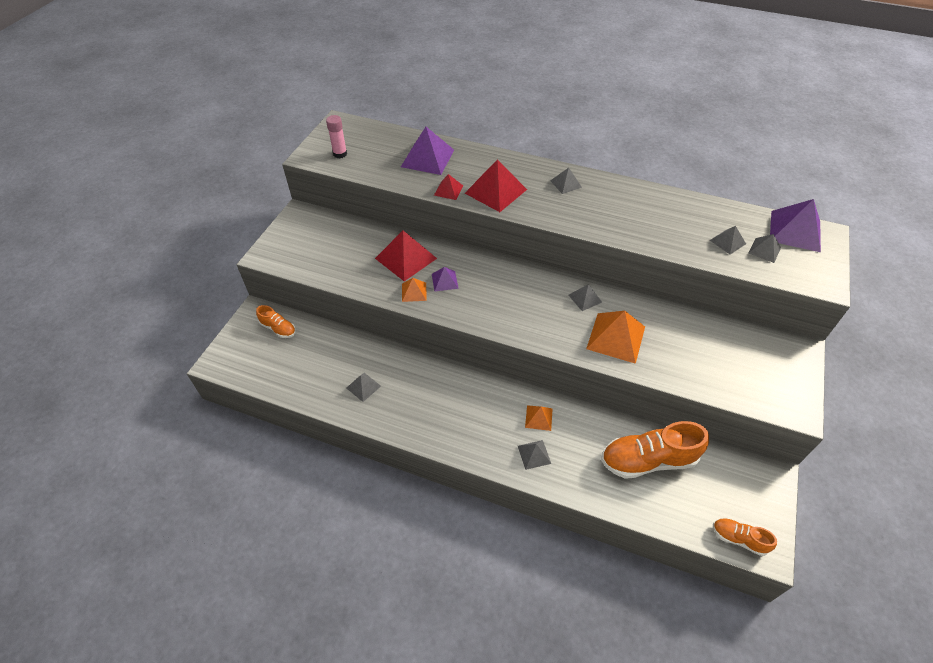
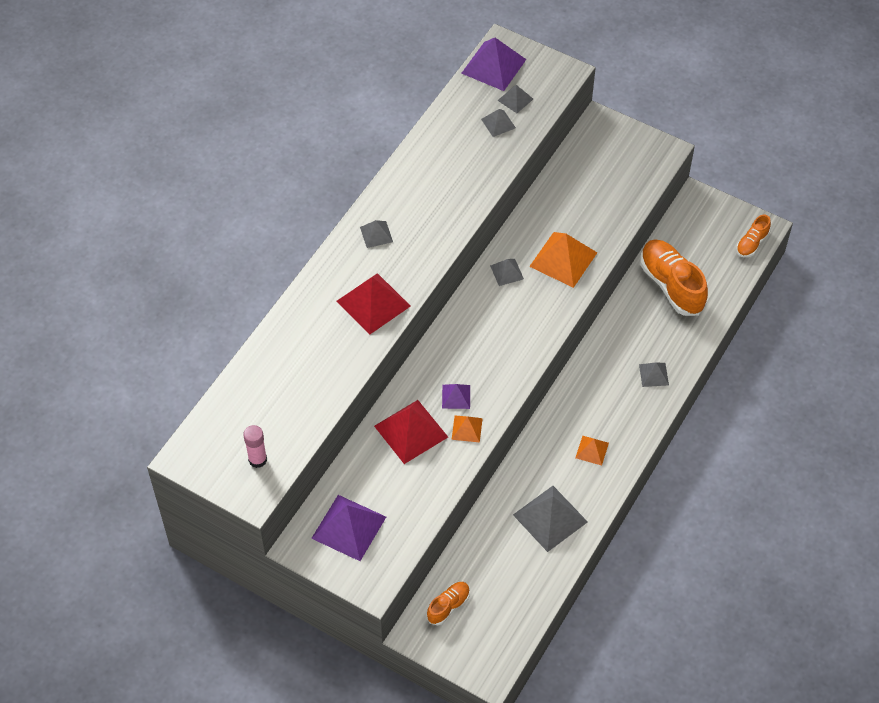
camera: 80 degrees left, 5 degrees up
(363, 387) = (550, 518): grey pyramid -> grey pyramid, size x1.90
(427, 158) = (292, 363): purple pyramid -> purple pyramid (349, 527)
(448, 190) = (360, 349): red pyramid -> none
(539, 418) = (613, 362): orange pyramid -> orange pyramid (592, 450)
(648, 460) = (671, 285): orange shoe -> orange shoe turned 150 degrees clockwise

